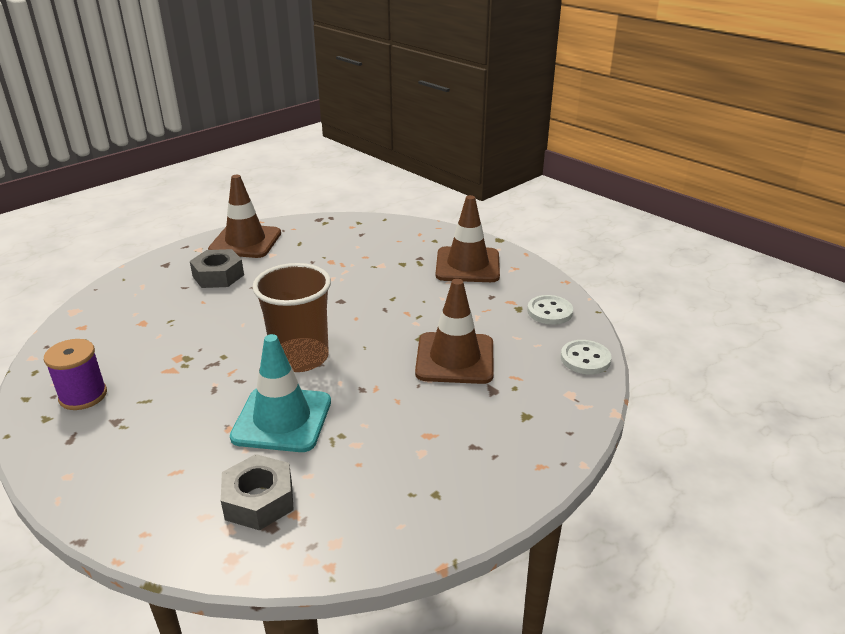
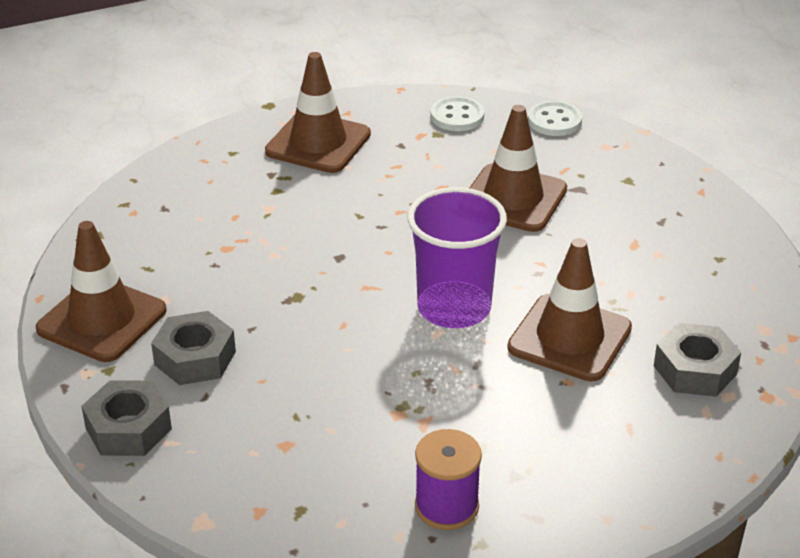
camera: 70 degrees left, 5 degrees up
(152, 271) = (128, 428): none -> grey nut
(282, 419) = (569, 338): turquoise traffic cone -> brown traffic cone
(300, 357) = (454, 308): brown cup -> purple cup

